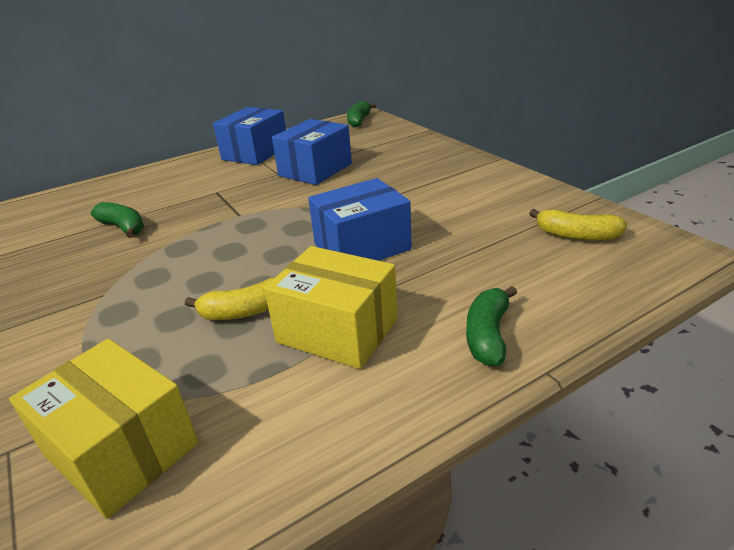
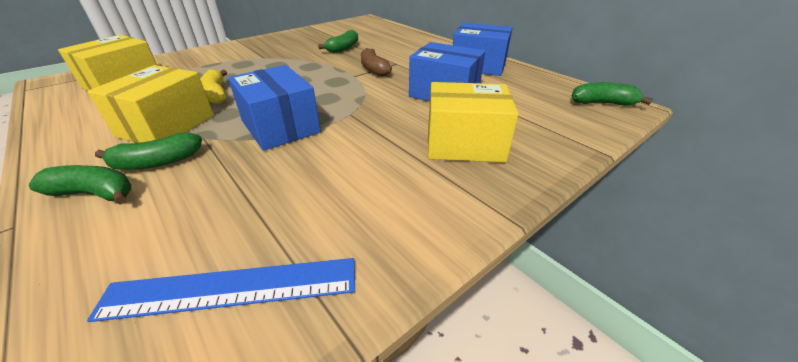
camera: 80 degrees right, 5 degrees up
(226, 204) = (373, 69): none -> brown banana
(410, 166) = (464, 143): none -> yellow box
(428, 311) = (157, 162): none -> green banana
(576, 235) = (232, 288): yellow banana -> blue ruler

